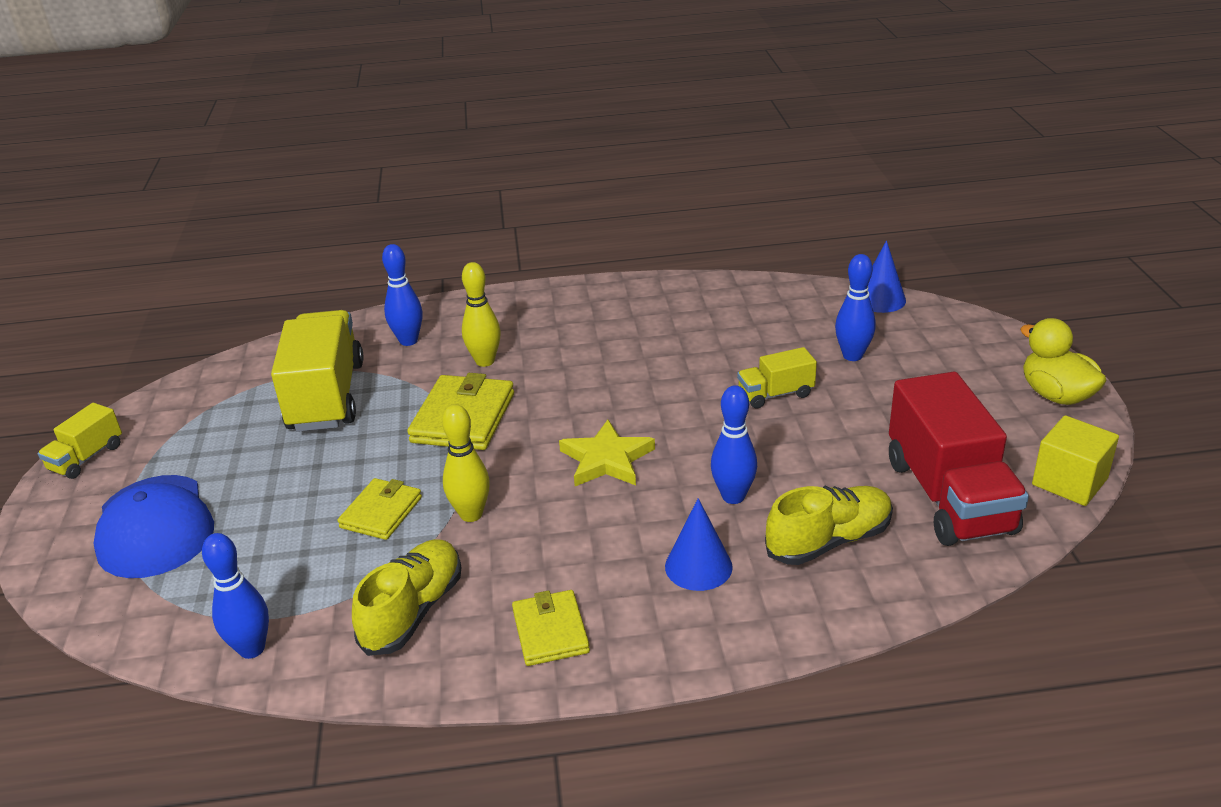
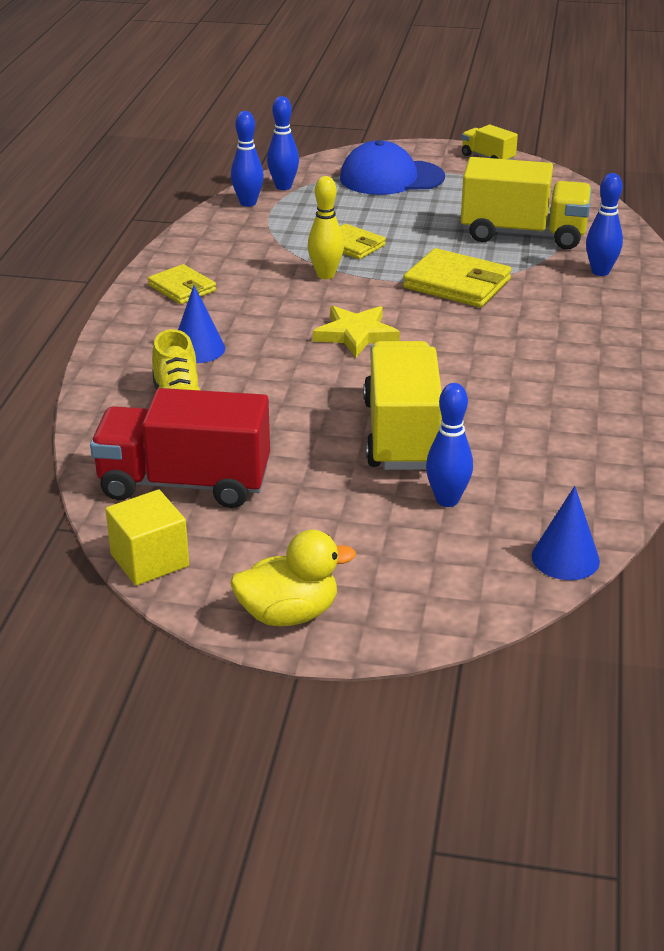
camera: 105 degrees right, 0 degrees up
(413, 611) = (240, 248): yellow shoe -> none
(485, 361) = (545, 301): yellow bowling pin -> none
(550, 631) = (182, 288): yellow wallet -> yellow wallet turned 45 degrees clockwise
(733, 496) = (266, 379): blue bowling pin -> blue bowling pin (283, 187)
(775, 394) = (402, 435): yellow truck -> yellow truck, size x2.03

